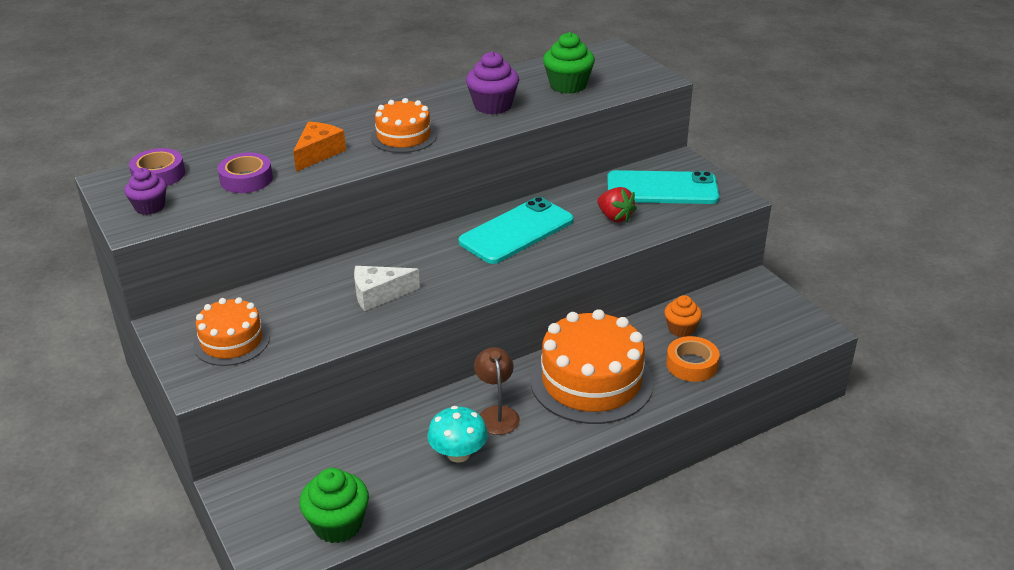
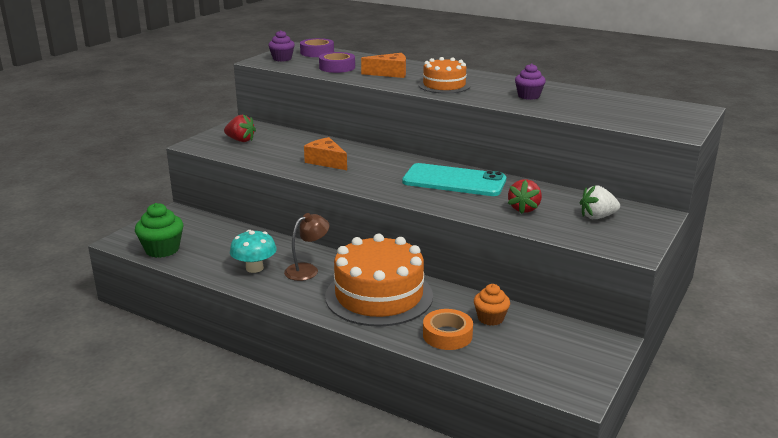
camera: 60 degrees right, 10 degrees down
(231, 341) = (240, 140): orange cake -> red strawberry
(379, 295) = (326, 161): white cheese -> orange cheese
(493, 106) = (528, 96): purple cupcake -> purple cupcake, size x0.67
(568, 85) = (604, 108): green cupcake -> none
(662, 189) = (597, 217): turquoise phone -> white strawberry

